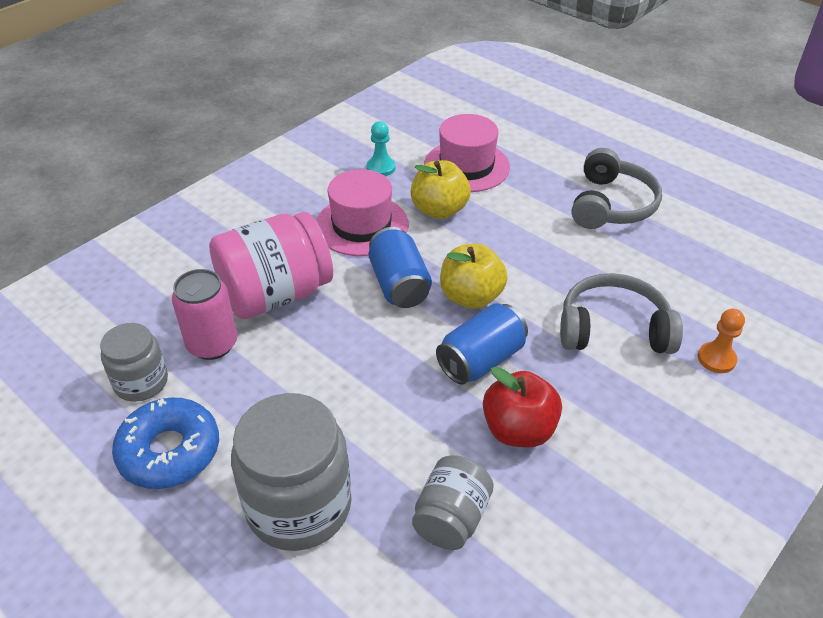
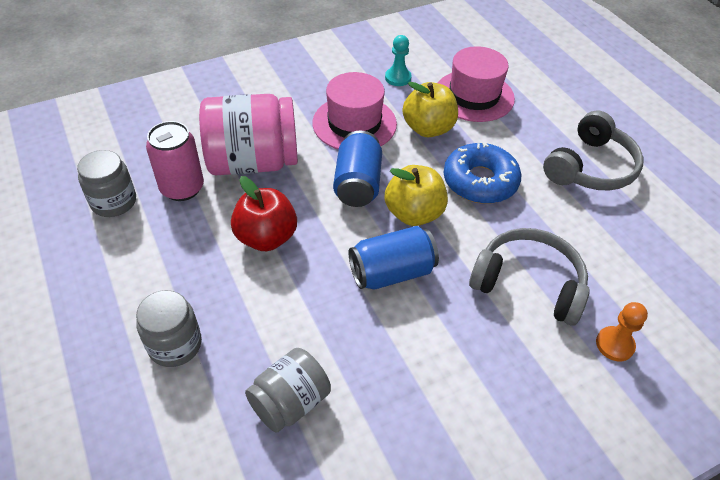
camera: 20 degrees right, 5 degrees up
(169, 451) = (104, 264): blue donut -> blue donut (480, 181)
(299, 506) = (175, 345): grey jar -> grey jar, size x0.58
(518, 430) = (390, 346): red apple -> red apple (266, 237)

